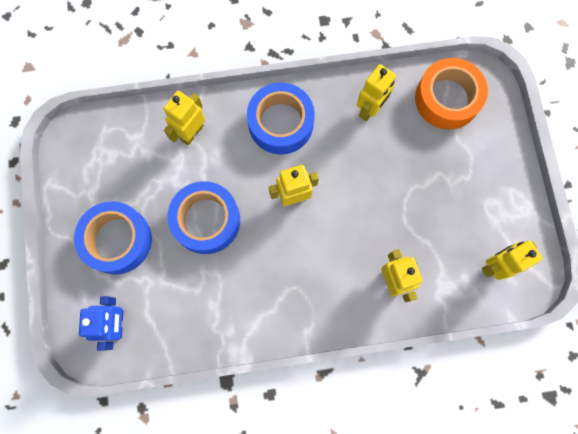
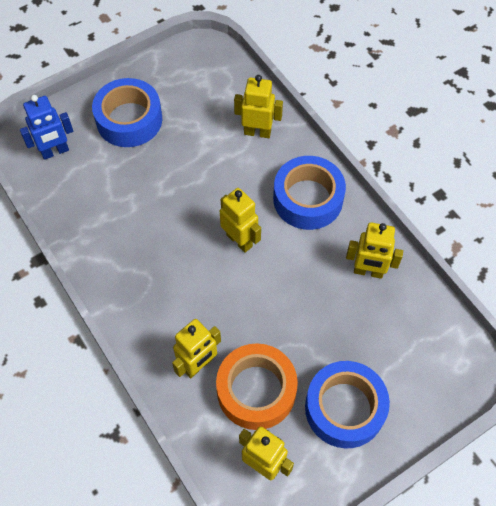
camera: 65 degrees right, 15 degrees down
(206, 220) = (180, 178): blue tape -> blue tape (344, 408)
(447, 99) = (424, 341): orange tape -> orange tape (256, 390)

